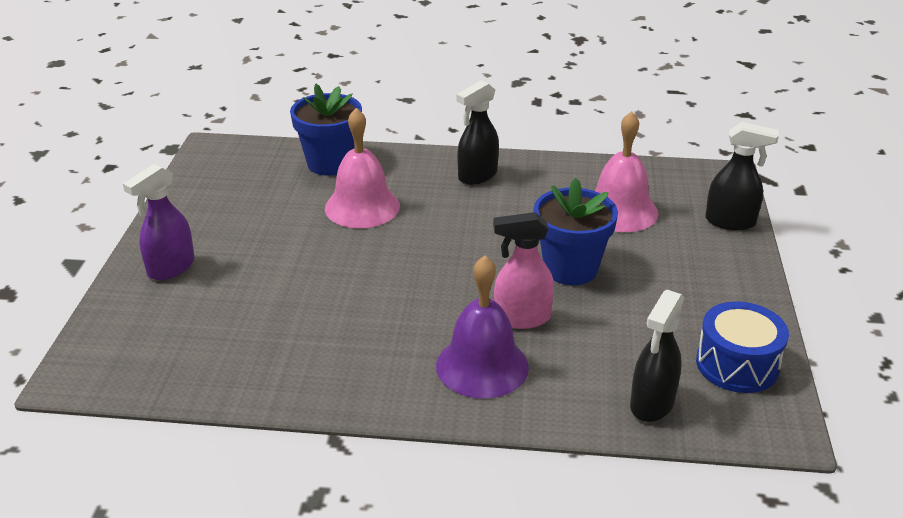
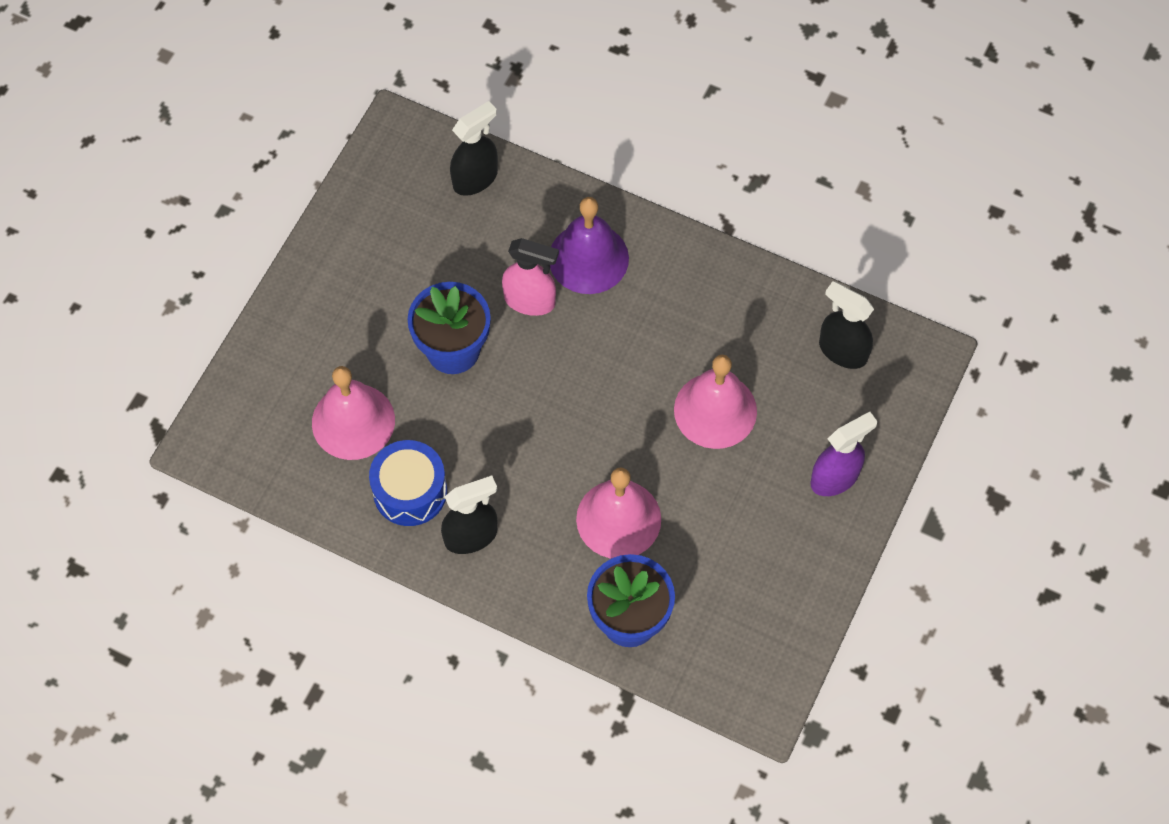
camera: 160 degrees left, 30 degrees up
(299, 285) = (715, 410): none -> pink bell
(730, 222) = (254, 366): black spray bottle -> black spray bottle (842, 351)
(737, 364) = (383, 194): blue drum -> blue drum (410, 491)

